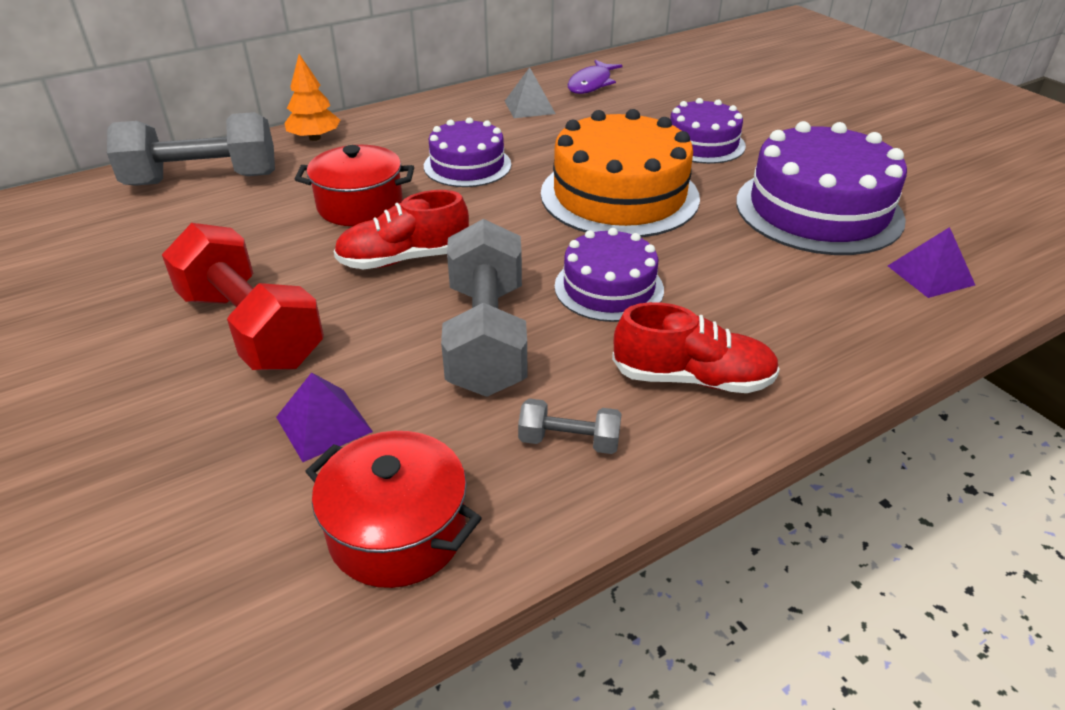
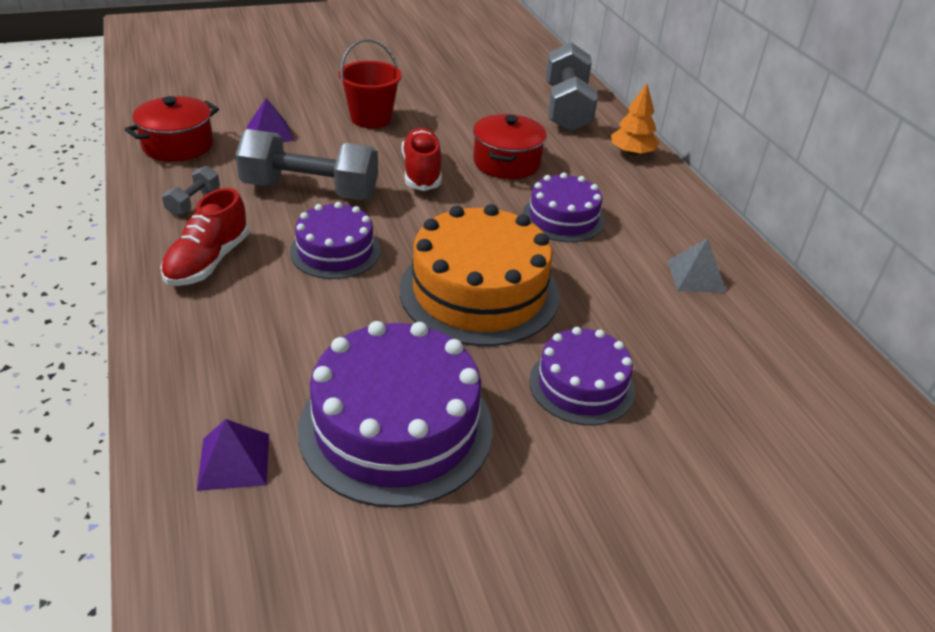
camera: 100 degrees right, 0 degrees up
(251, 328) = (371, 118): red dumbbell -> red bucket
(591, 84) = (769, 337): purple fish -> none

